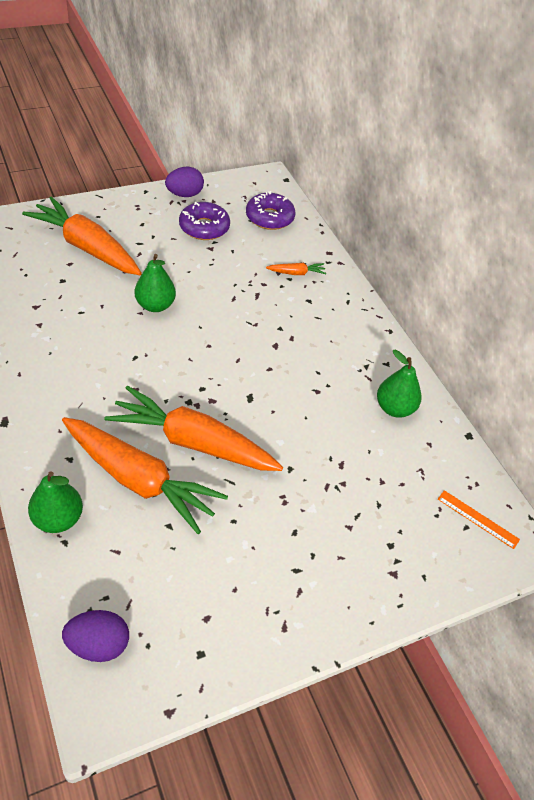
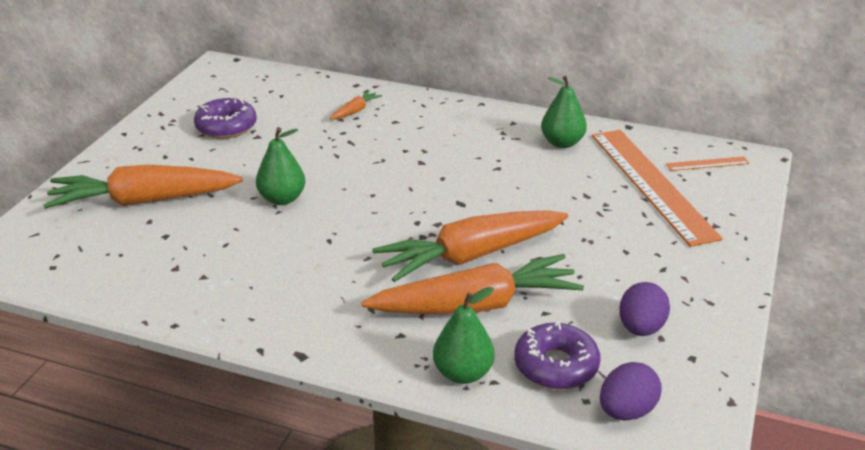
camera: 40 degrees left, 15 degrees down
(184, 194) = (166, 115): purple egg -> purple egg (641, 328)
(269, 217) = (269, 90): purple donut -> purple donut (556, 366)
(403, 497) = (651, 184): none -> orange ruler

